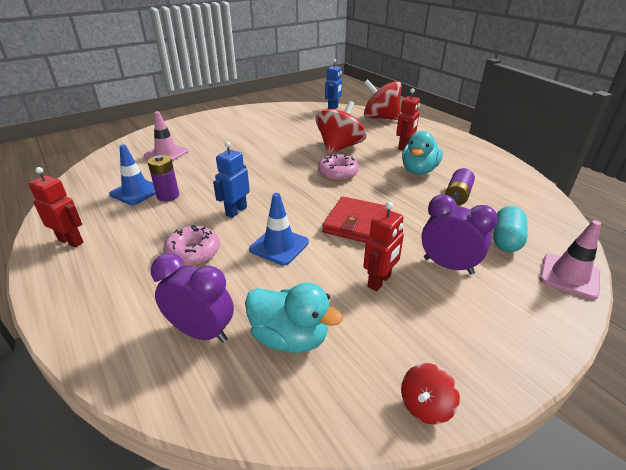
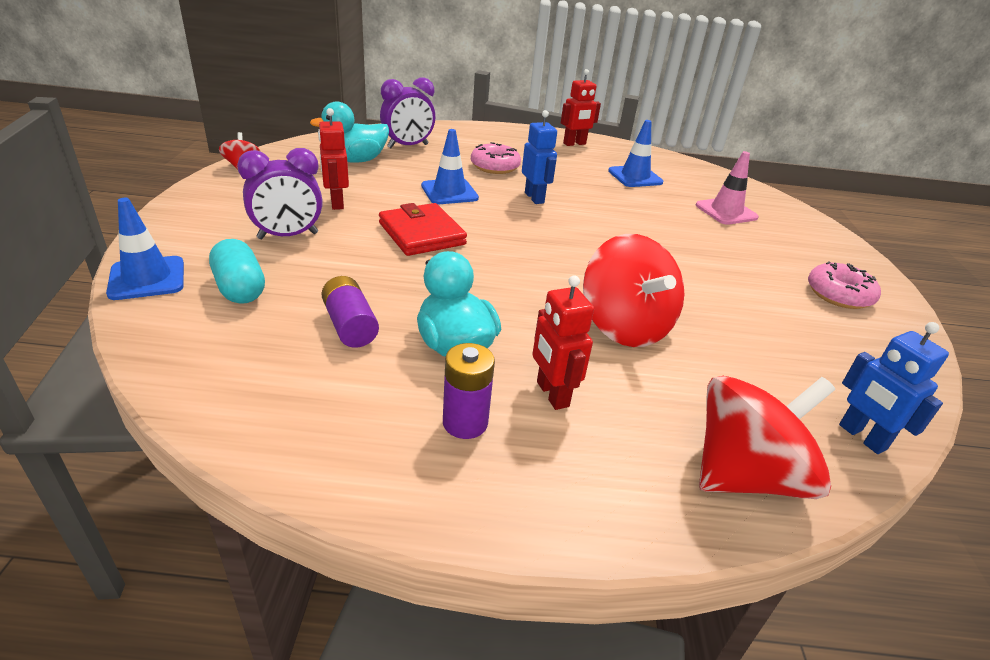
camera: 125 degrees right, 0 degrees up
(168, 196) = (608, 184): purple battery -> purple battery (465, 422)
(337, 173) = (538, 279): pink donut -> pink donut (839, 294)
(569, 276) = (147, 278): pink traffic cone -> blue traffic cone

